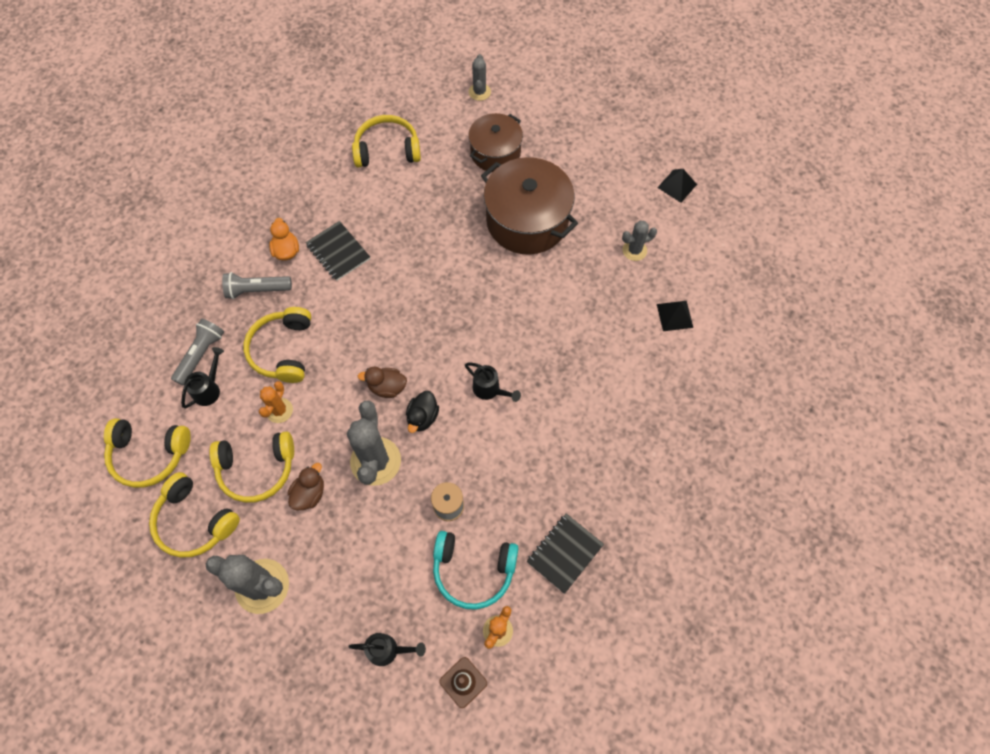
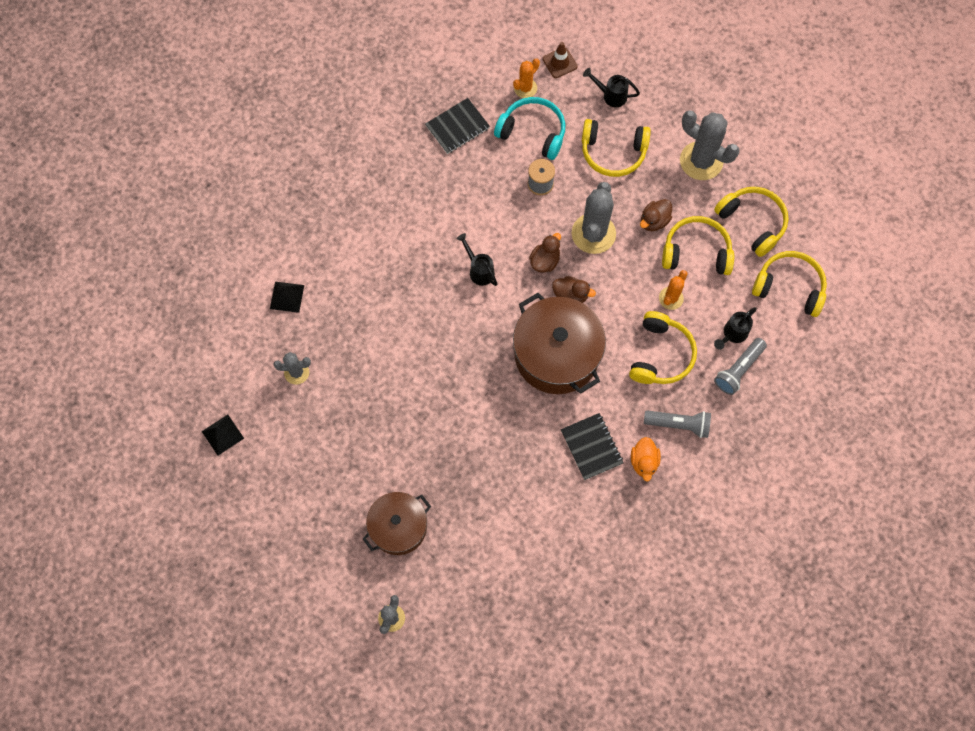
camera: 165 degrees left, 5 degrees up
(387, 150) = (515, 563): yellow headphones -> yellow headphones (613, 152)
(422, 417) = (545, 261): black duck -> brown duck
(527, 220) = (391, 433): brown pot -> brown pot (556, 354)

